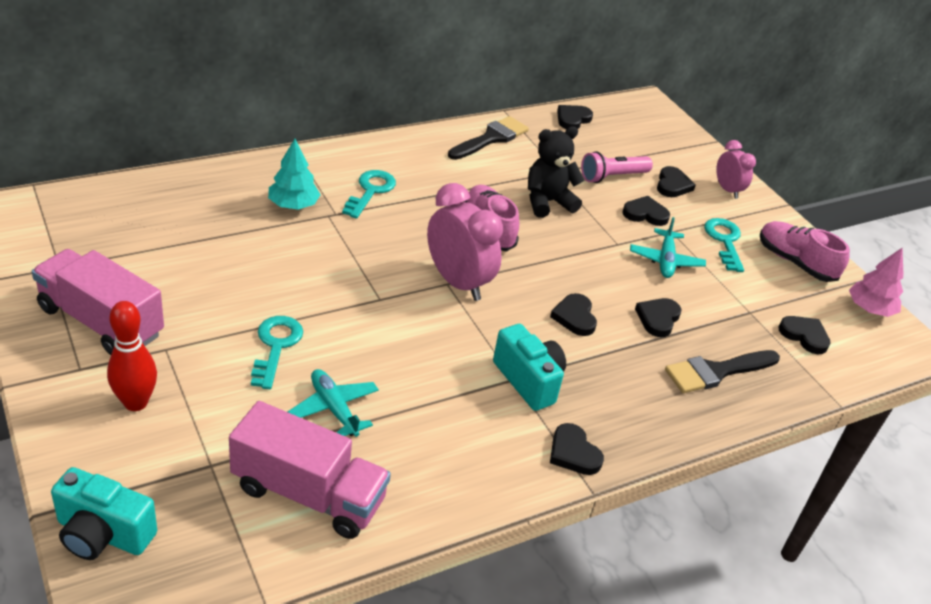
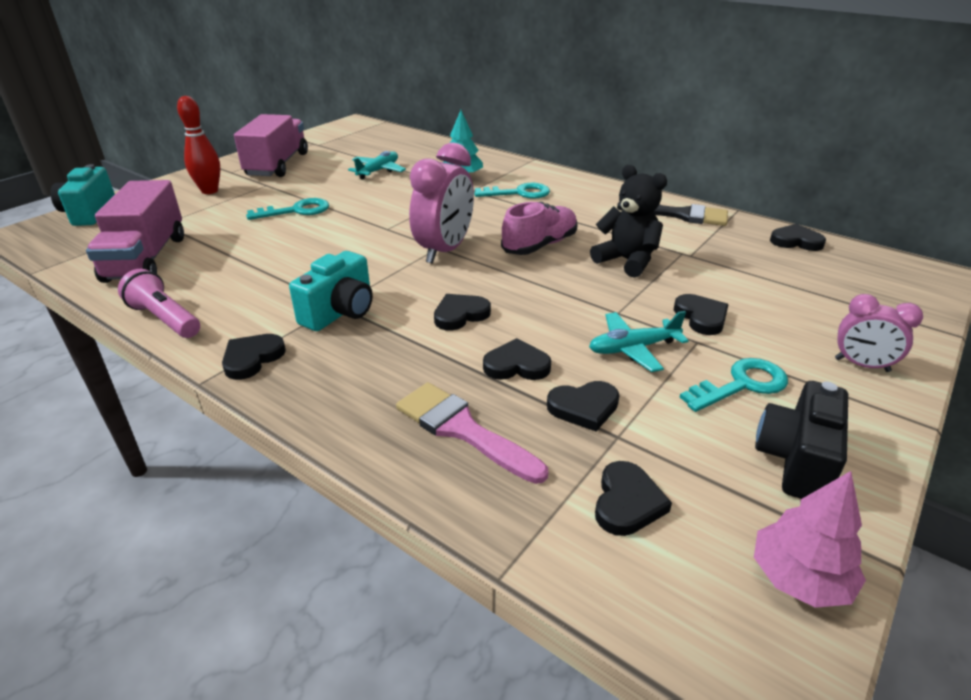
camera: 70 degrees right, 5 degrees down
(334, 409) = (243, 244): turquoise plane -> turquoise plane (378, 171)
(612, 177) = (735, 284): pink flashlight -> pink flashlight (165, 319)
(672, 185) = (792, 323): black heart -> black heart (584, 408)
(716, 372) = (462, 429): black brush -> pink brush
(727, 190) = (861, 365): pink clock -> pink clock turned 75 degrees clockwise
(795, 262) = (796, 460): pink shoe -> black camera

